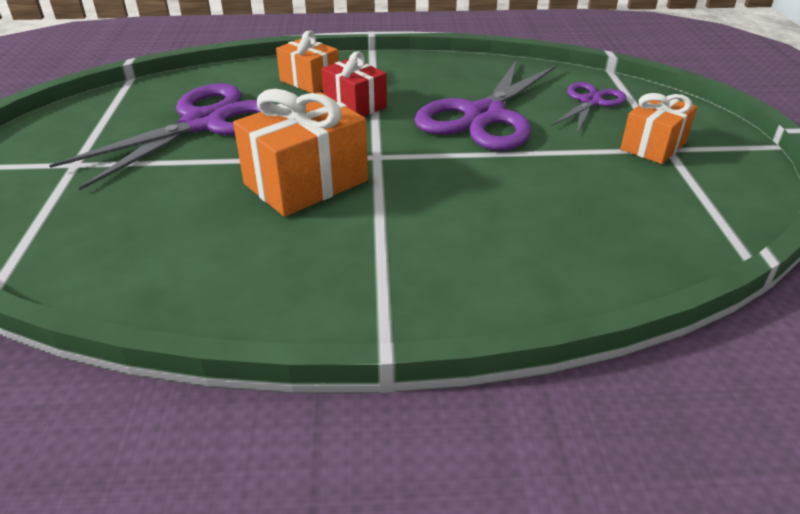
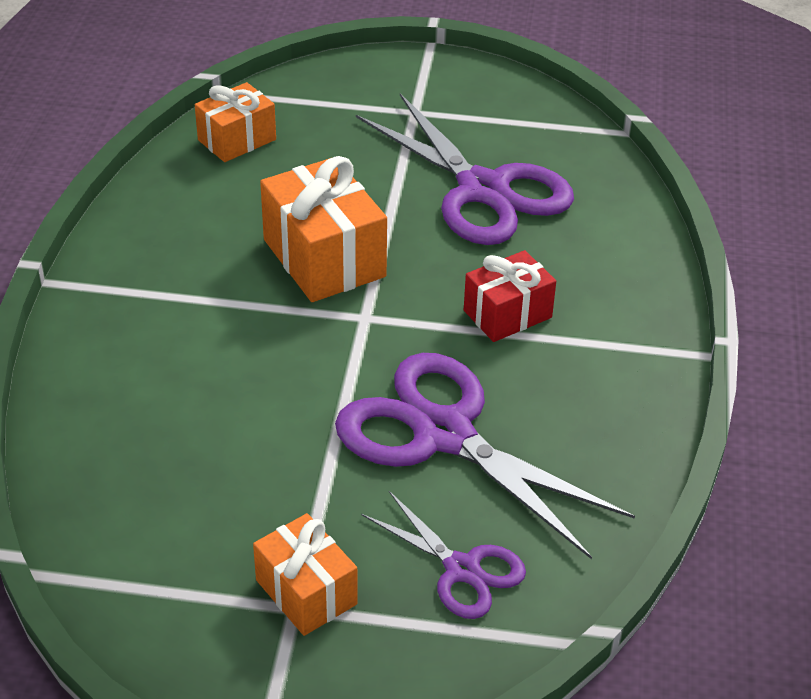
camera: 100 degrees right, 5 degrees up
(309, 81) = (592, 279): orange gift -> orange gift (237, 140)

